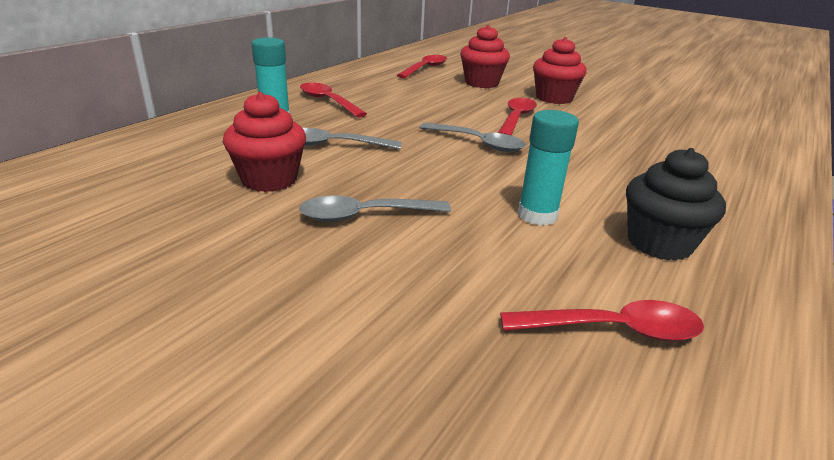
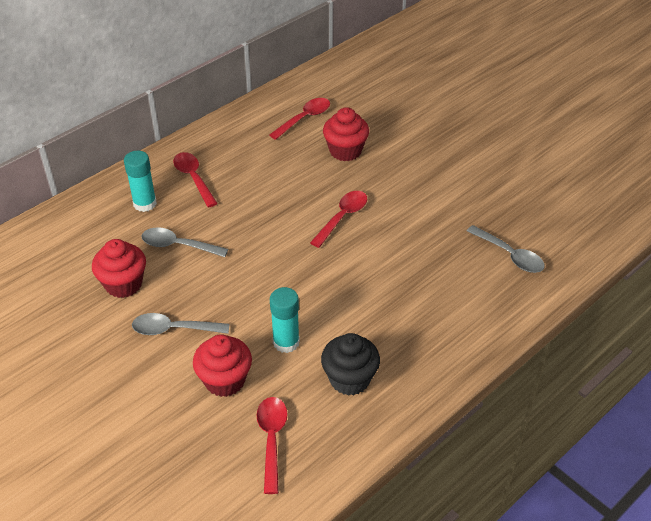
camera: 15 degrees right, 15 degrees up
(478, 143) = (290, 252): grey spoon -> grey spoon (510, 255)
(554, 98) = (399, 184): red cupcake -> red cupcake (225, 380)
(614, 330) = (272, 439): red spoon -> red spoon turned 105 degrees counterclockwise

